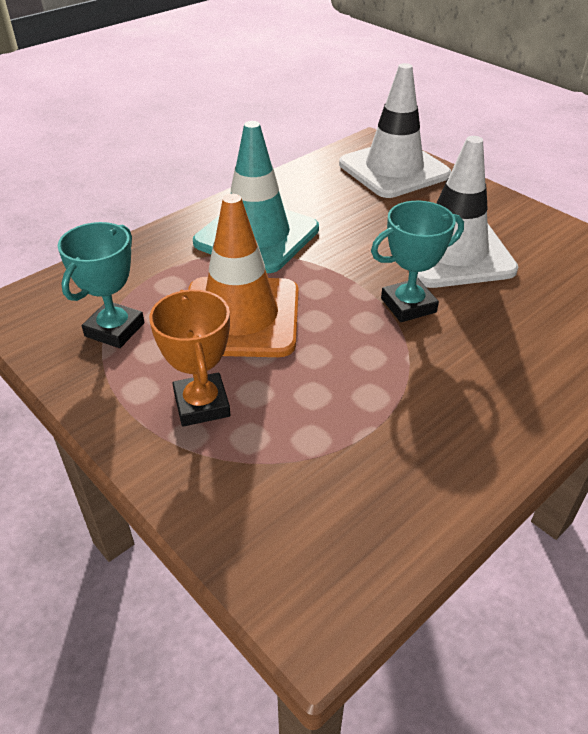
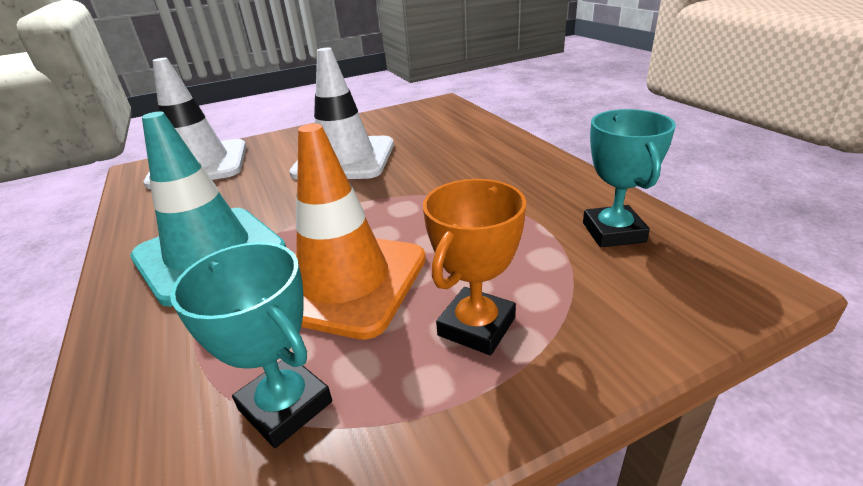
camera: 70 degrees left, 10 degrees down
(202, 404) = (476, 326): orange trophy -> orange trophy turned 60 degrees counterclockwise
(408, 305) = (395, 186): turquoise trophy -> turquoise trophy (613, 232)

